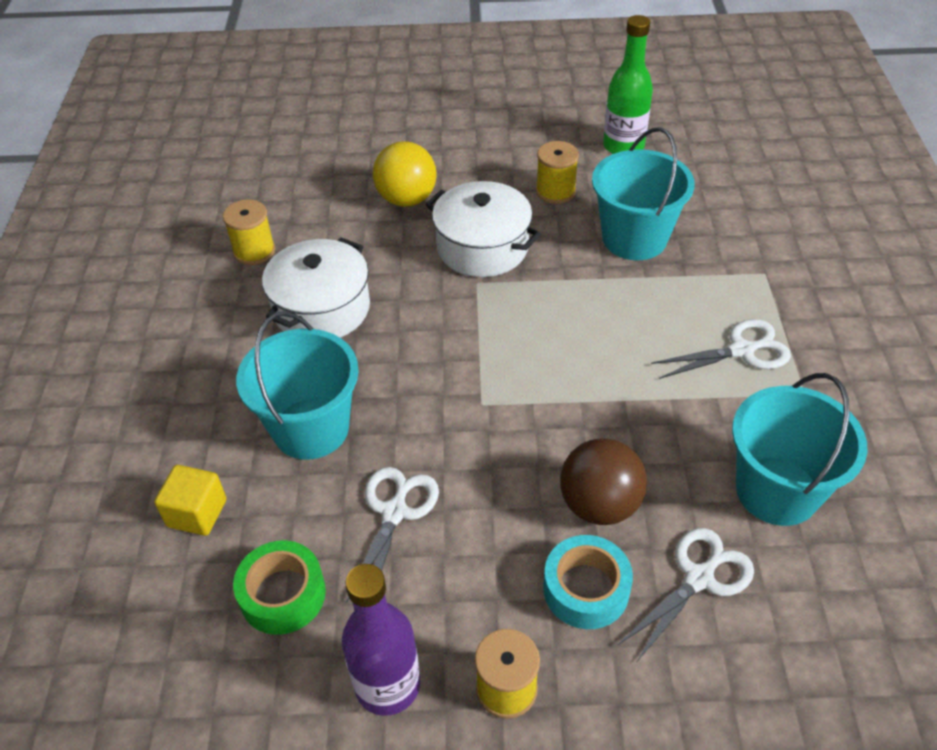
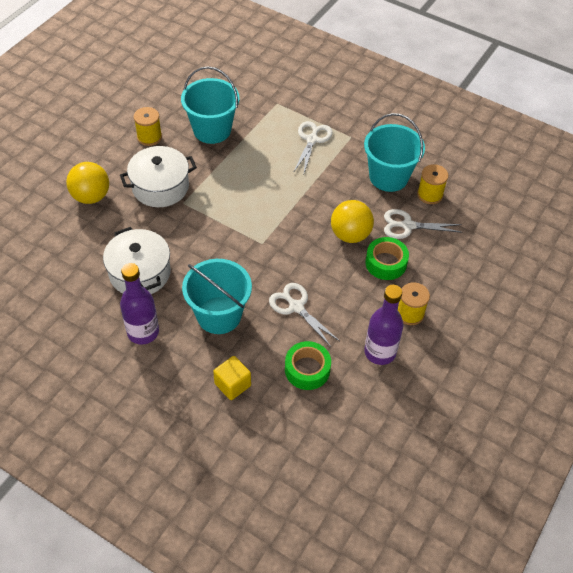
camera: 60 degrees left, 5 degrees up
(226, 366) = (143, 332): none -> purple bottle
(254, 251) = (63, 281): yellow spool -> yellow spool (430, 194)
(586, 589) = (386, 263): turquoise tape -> green tape
(599, 505) = (350, 235): brown ball -> yellow ball
(623, 146) = (144, 93): green bottle -> none
(698, 578) = (408, 226): white scissors -> white scissors turned 75 degrees counterclockwise

